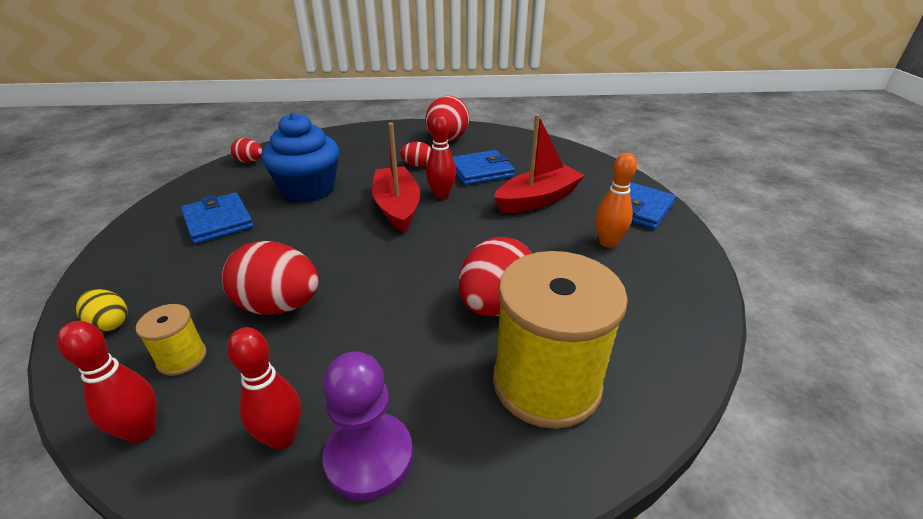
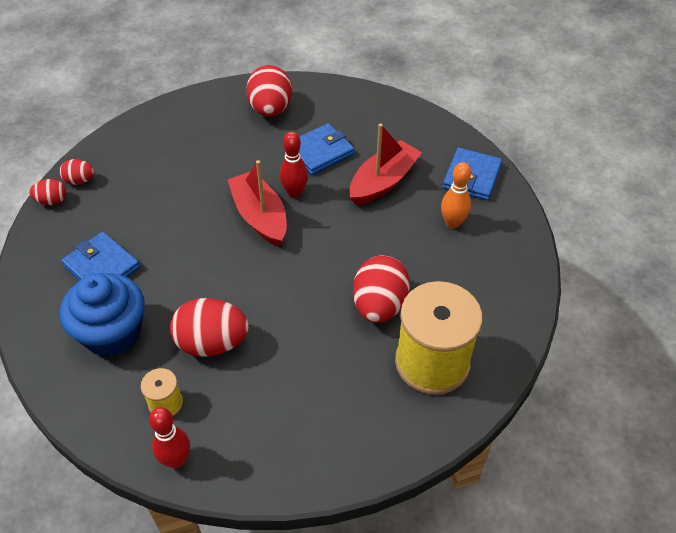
camera: 15 degrees left, 15 degrees up
(110, 324) = (86, 389): yellow egg -> none
(282, 438) = (273, 441): red bowling pin -> none
(308, 190) = (164, 209): blue cupcake -> blue cupcake (112, 333)
(369, 457) = (335, 439): purple pawn -> none
(417, 165) = (255, 155): red egg -> red egg (52, 201)

